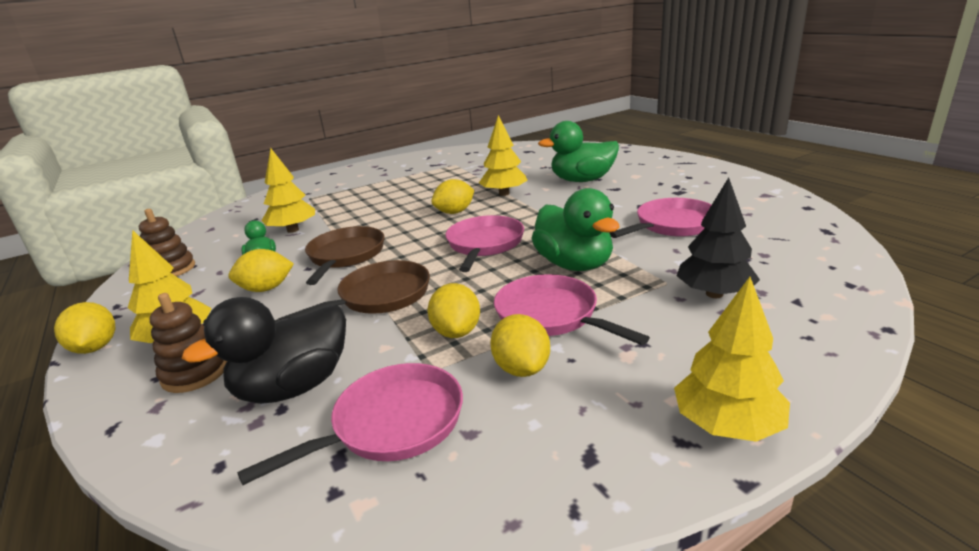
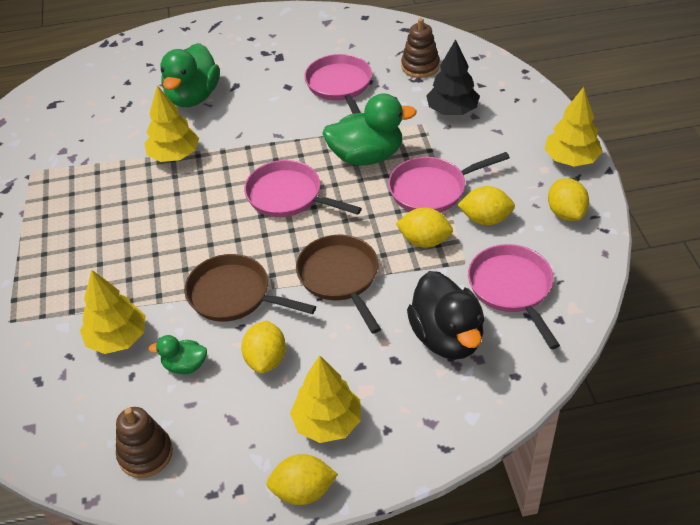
camera: 70 degrees left, 20 degrees up
(195, 373) = (394, 402): brown stacking toy -> brown stacking toy (420, 66)
(455, 212) = (191, 200): yellow lemon -> yellow lemon (566, 213)

